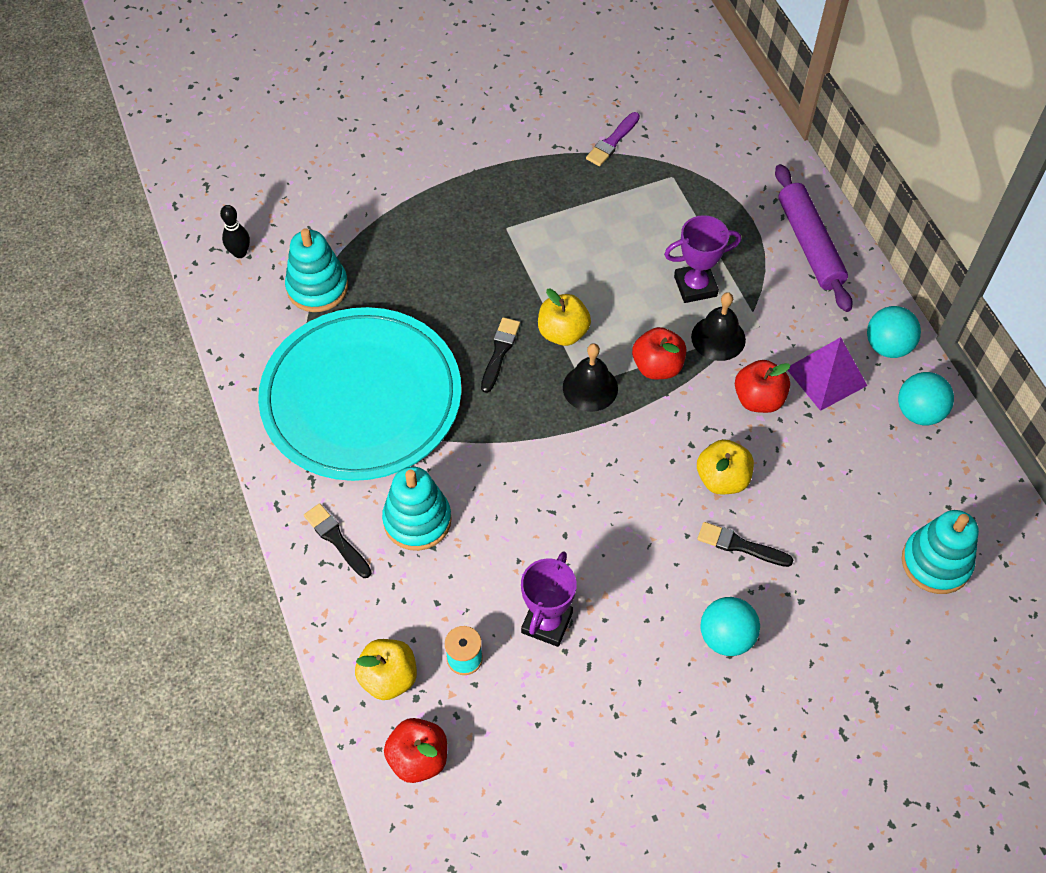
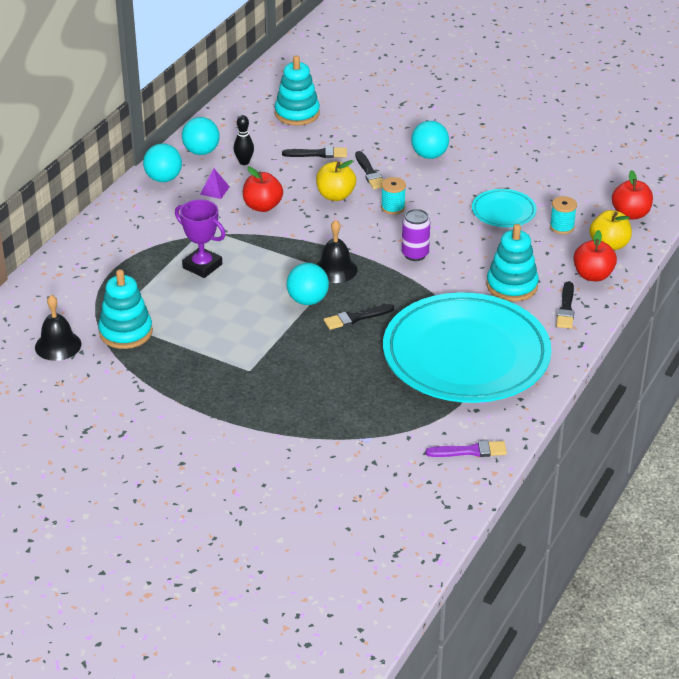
camera: 130 degrees left, 20 degrees down
(240, 253) = (432, 488): black bowling pin -> black bowling pin (244, 162)
(317, 287) = (411, 428): turquoise stacking toy -> turquoise stacking toy (126, 332)
(547, 622) = (503, 211): purple trophy -> turquoise plate
(550, 474) = (415, 254): none -> purple can
(563, 333) = (307, 300): yellow apple -> turquoise ball
(612, 141) = (105, 364): purple brush -> purple brush (470, 451)
(652, 517) = (393, 207): none -> turquoise spool
(657, 366) = (286, 252): red apple -> red apple (593, 275)
(718, 338) = (234, 239): black bell -> black bell (58, 345)
(809, 244) = (110, 237): purple rolling pin -> none
(823, 521) = (318, 154): none -> black brush
(826, 377) = (215, 190): purple pyramid -> purple pyramid, size x0.52

